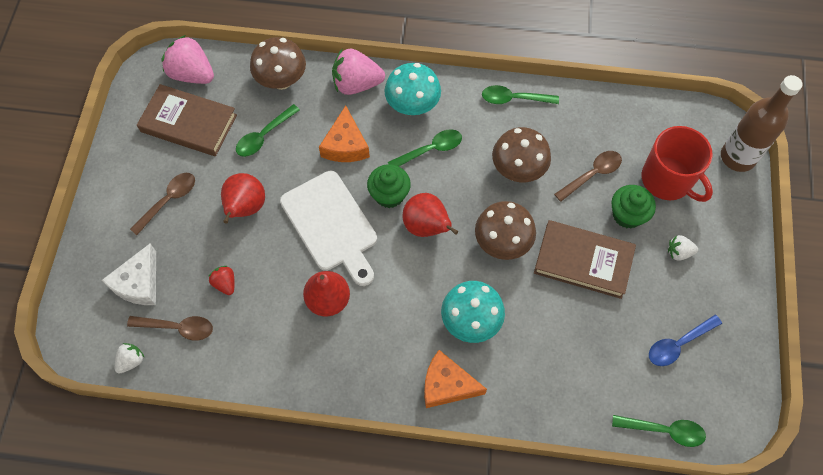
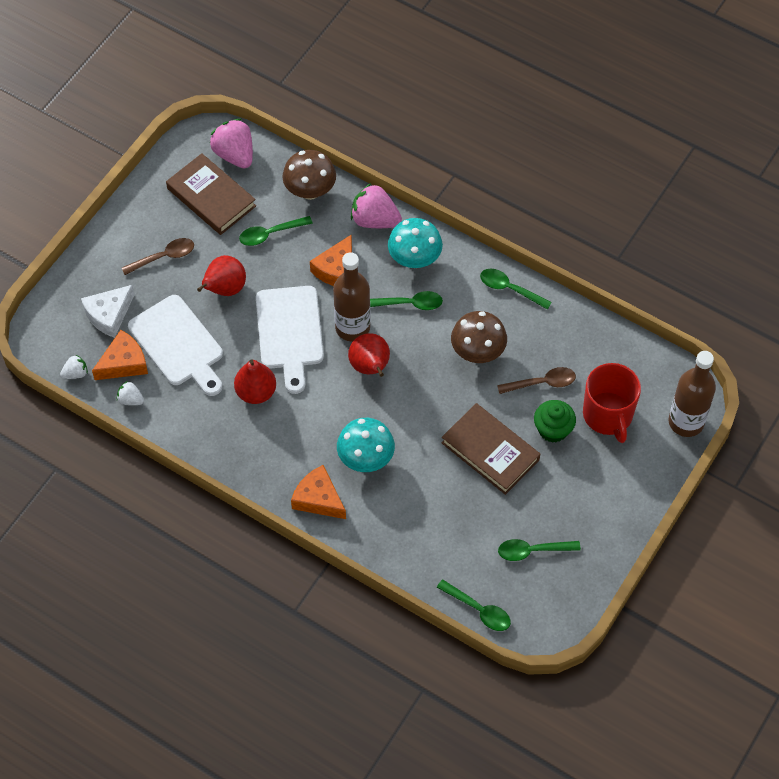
camera: 25 degrees right, 5 degrees down
(178, 327) = (124, 363): brown spoon -> orange cheese
(225, 283) = (178, 344): red strawberry -> white cutting board
(389, 195) = (352, 327): green cupcake -> brown bottle
(502, 242) = (428, 407): brown mushroom -> none
(678, 344) = (532, 551): blue spoon -> green spoon
(679, 252) = (579, 479): white strawberry -> white strawberry (130, 400)

